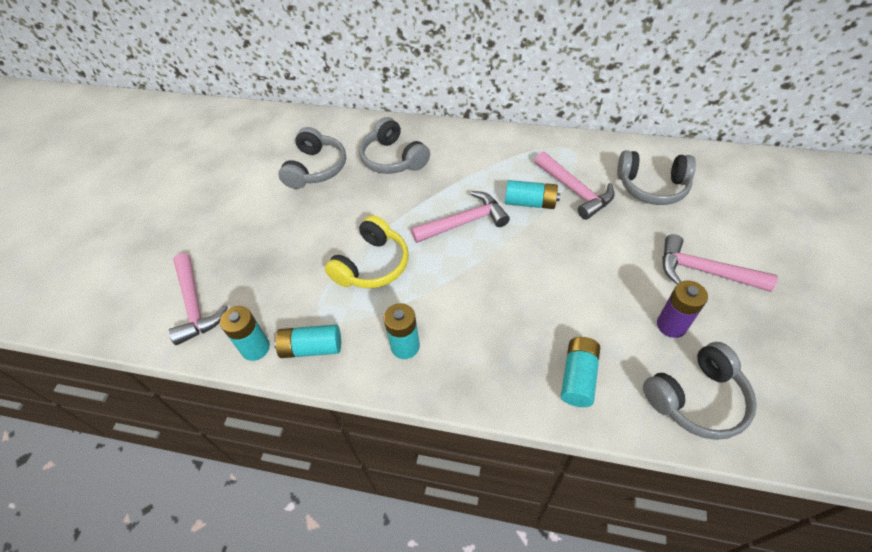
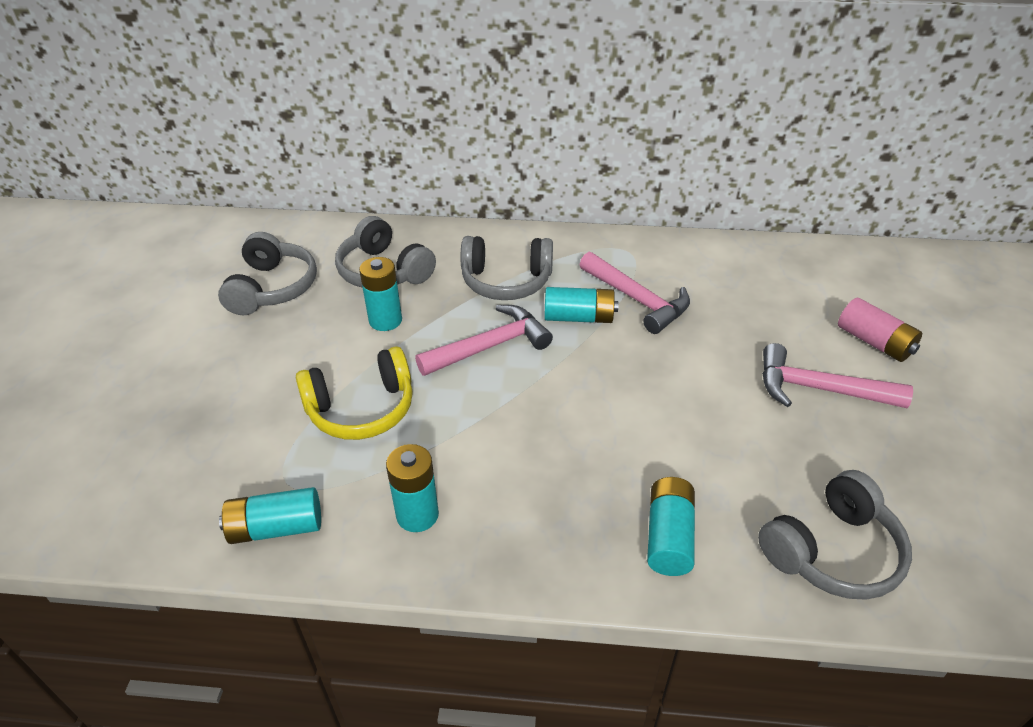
camera: 10 degrees left, 10 degrees down
(195, 305) = (91, 481): pink hammer -> none
(255, 348) = (189, 534): turquoise battery -> turquoise battery (385, 320)
(372, 265) = (361, 409): yellow headphones -> yellow headphones turned 45 degrees clockwise
(652, 187) = (737, 290): grey headphones -> grey headphones (506, 281)
(671, 325) = (786, 459): purple battery -> none
(753, 235) = (874, 342): none -> pink battery

